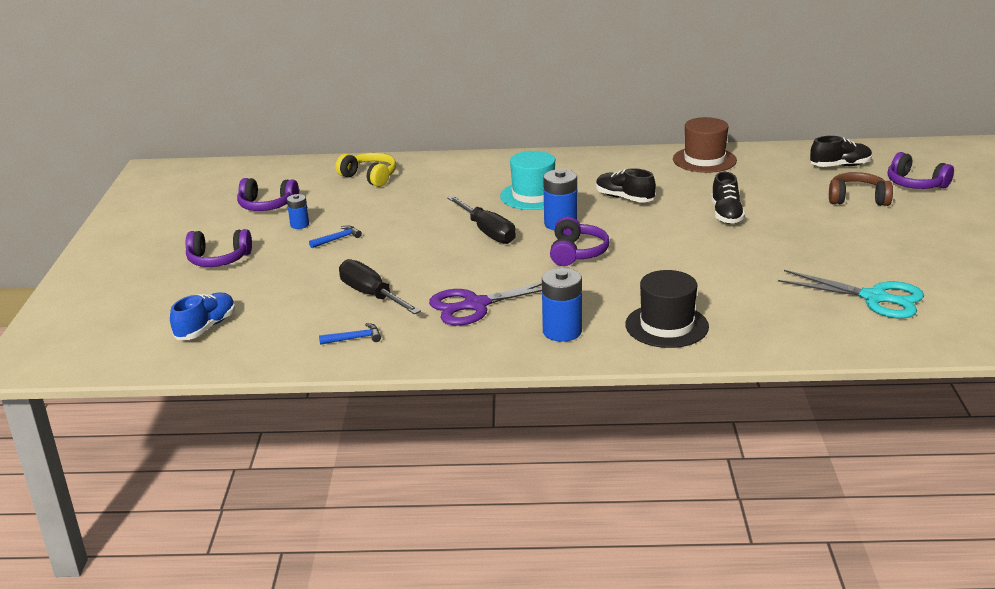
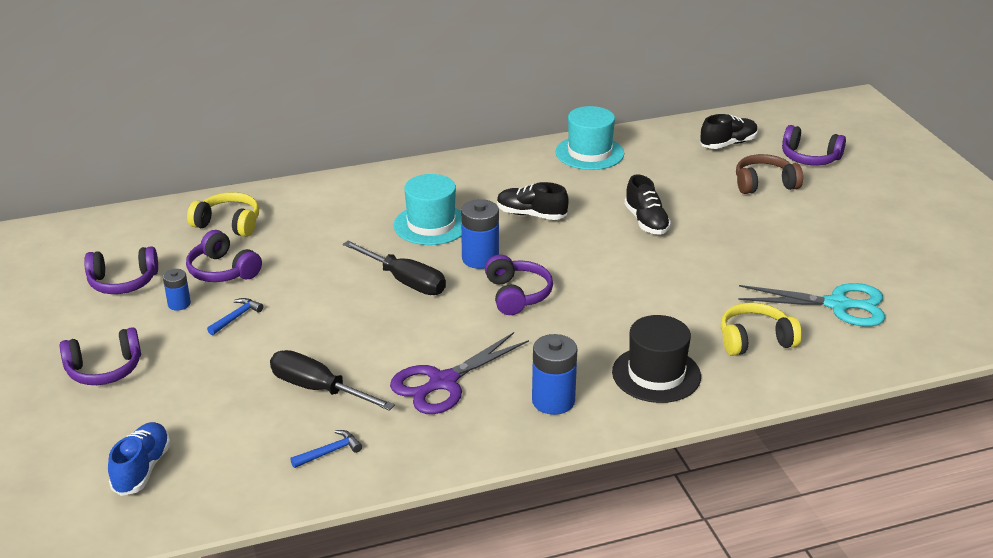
camera: 20 degrees left, 5 degrees up
(346, 207) = (222, 271): none -> purple headphones
(704, 160) = (589, 153): brown hat -> turquoise hat
(776, 313) = (755, 340): none -> yellow headphones

